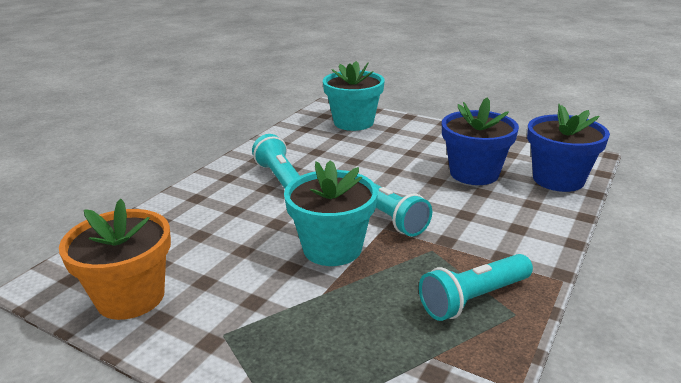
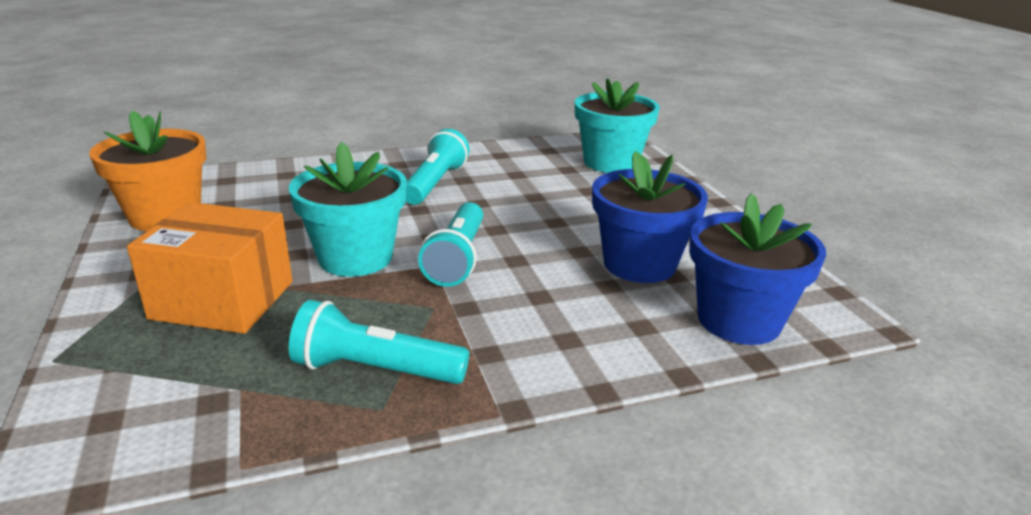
camera: 40 degrees right, 0 degrees up
(309, 320) = (223, 300): none -> orange box

